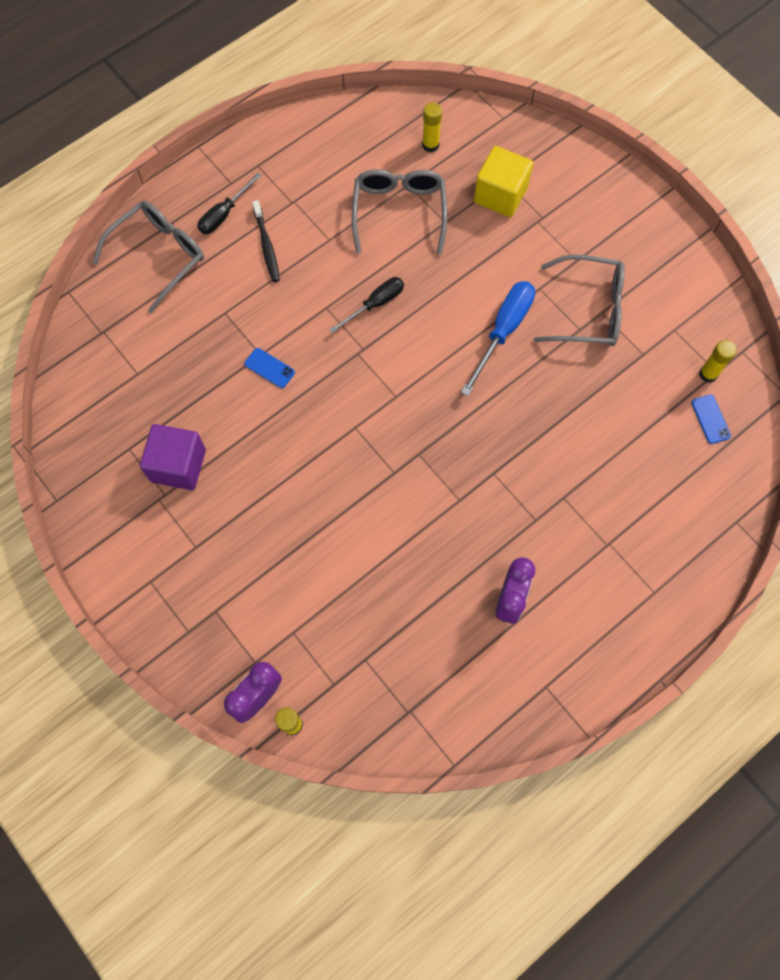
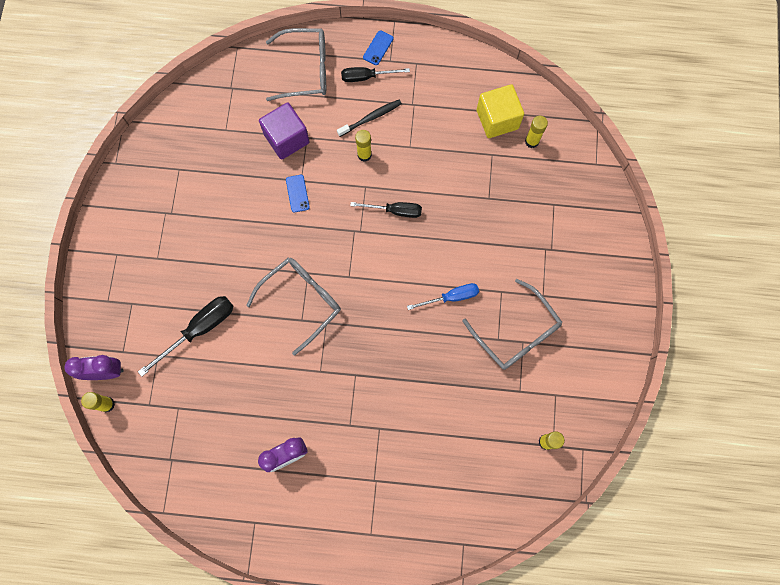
camera: 45 degrees right, 5 degrees up
(178, 465) = (194, 203): purple cube -> purple cube (286, 139)
(266, 245) = (370, 118): black toothbrush -> black toothbrush turned 150 degrees counterclockwise
(295, 281) = (364, 155): none -> yellow glue stick
(308, 571) = (199, 329): none -> black screwdriver
(399, 212) = (468, 167): grey glasses -> grey glasses (301, 301)
(500, 195) = (540, 211): yellow cube -> yellow cube (497, 119)
(503, 331) = (451, 297): blue screwdriver -> blue screwdriver, size x0.66
(710, 419) = (516, 470): blue phone -> blue phone (378, 48)

